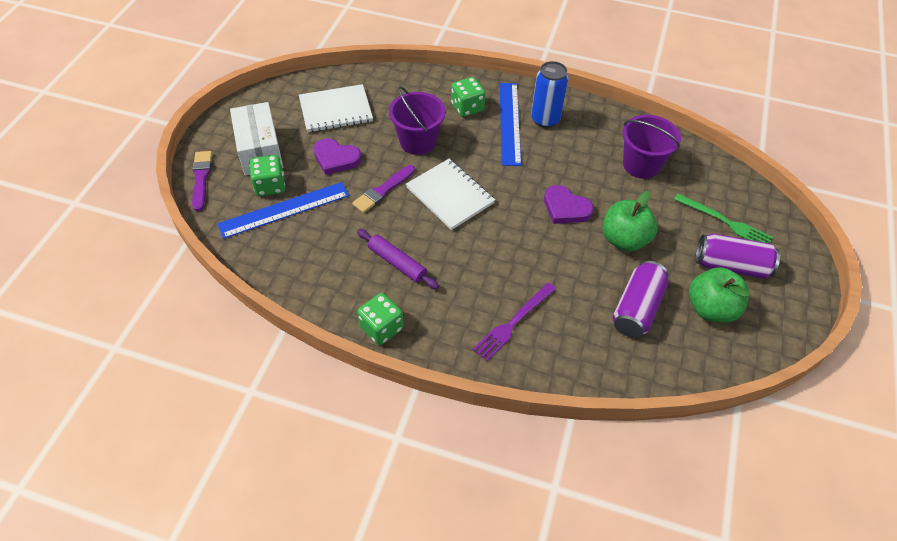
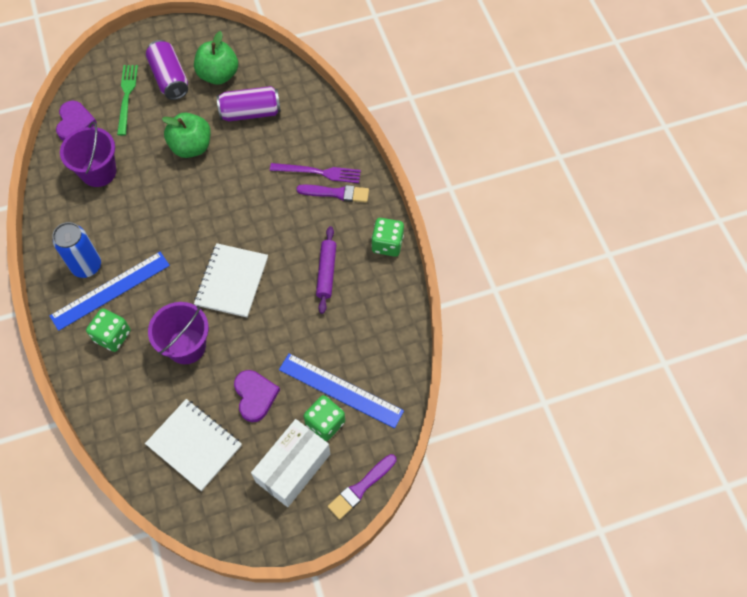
camera: 125 degrees left, 10 degrees up
(383, 190) = (263, 332): purple brush -> purple brush (336, 193)
(565, 208) = (186, 197): purple heart -> purple heart (75, 123)

